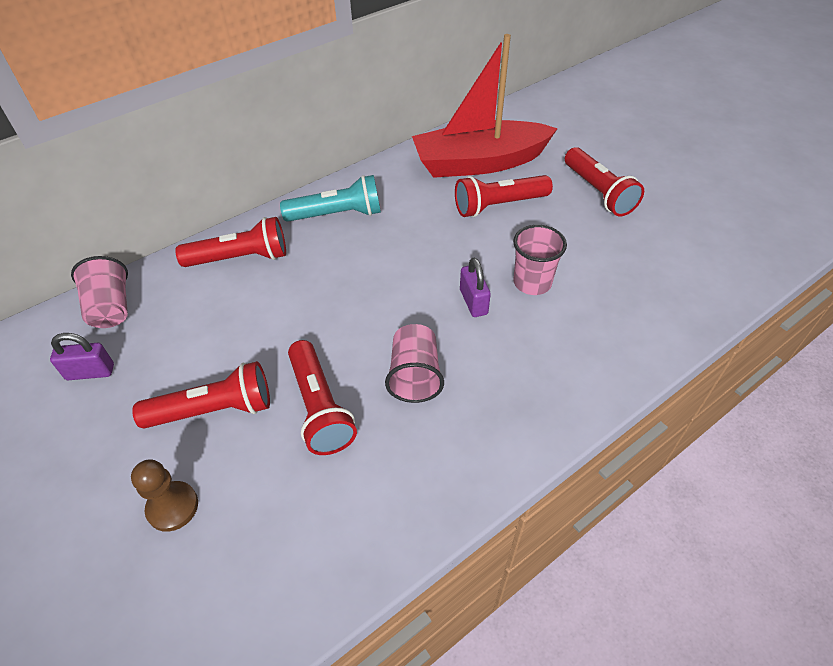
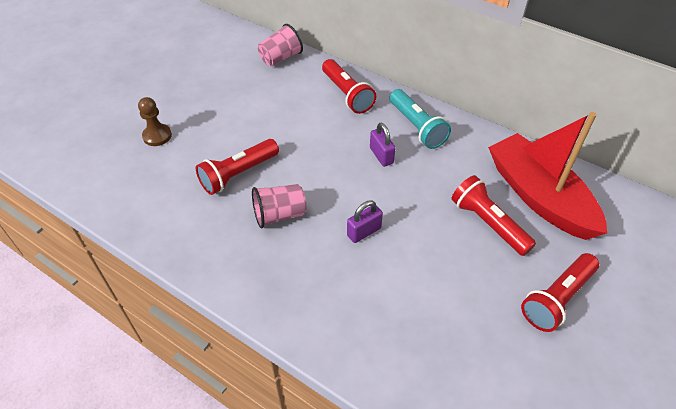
camera: 70 degrees right, 0 degrees up
(90, 372) = (232, 70): purple padlock -> purple padlock (381, 156)
(214, 410) = (222, 128): red flashlight -> none
(532, 283) = (403, 267): pink cup -> none

